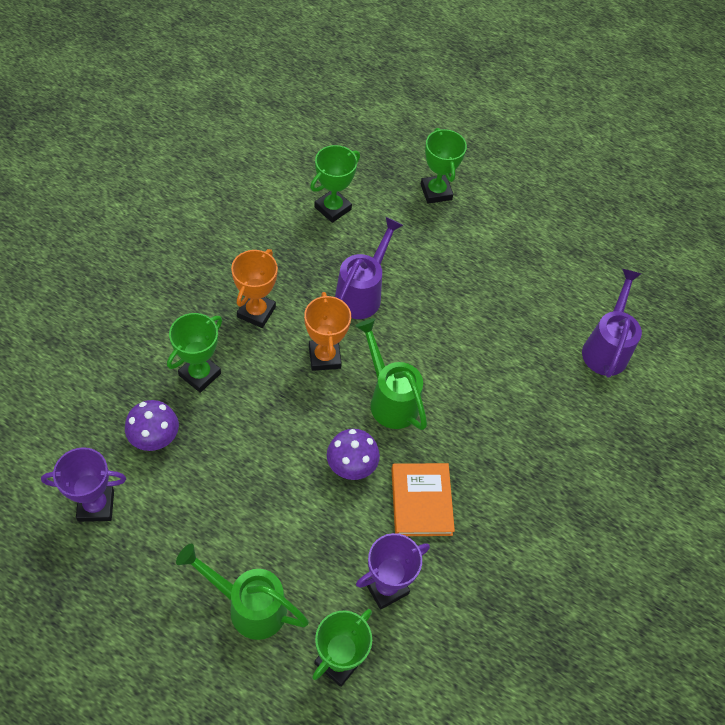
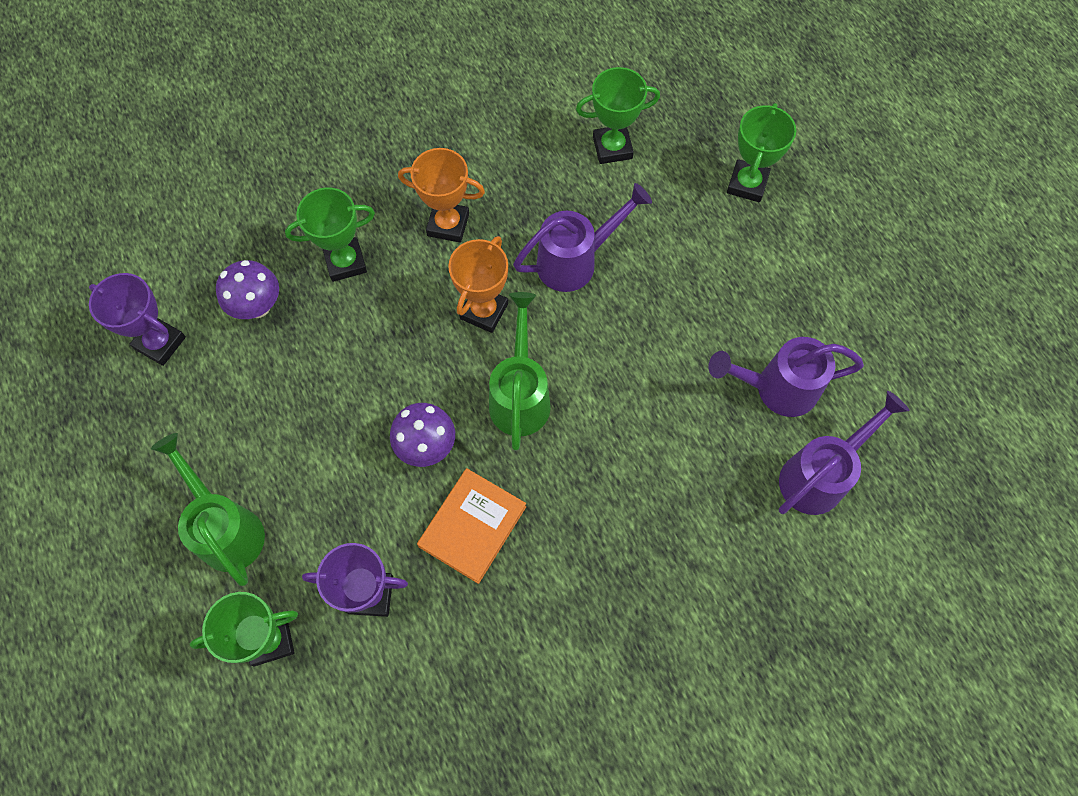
camera: 40 degrees right, 10 degrees up
(256, 312) = (448, 225): orange trophy -> orange trophy turned 45 degrees clockwise
(544, 309) = (775, 388): none -> purple watering can

